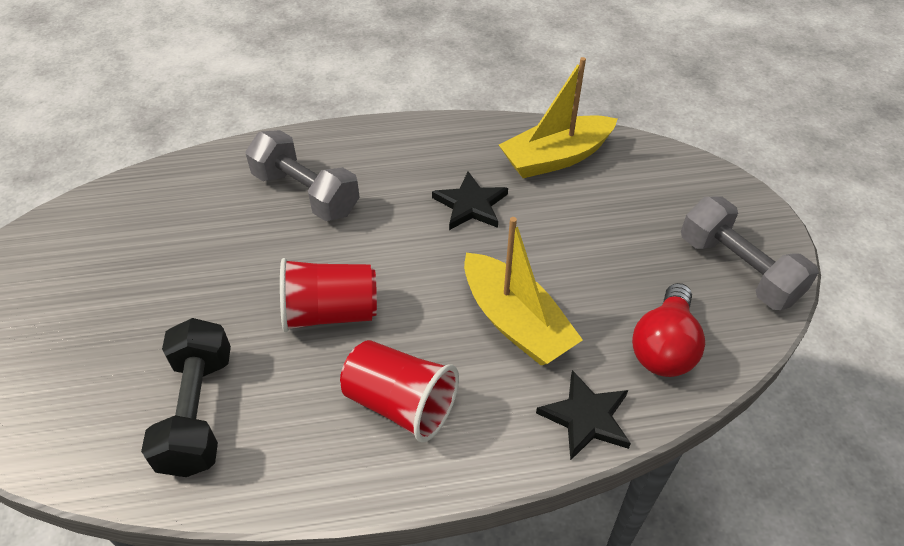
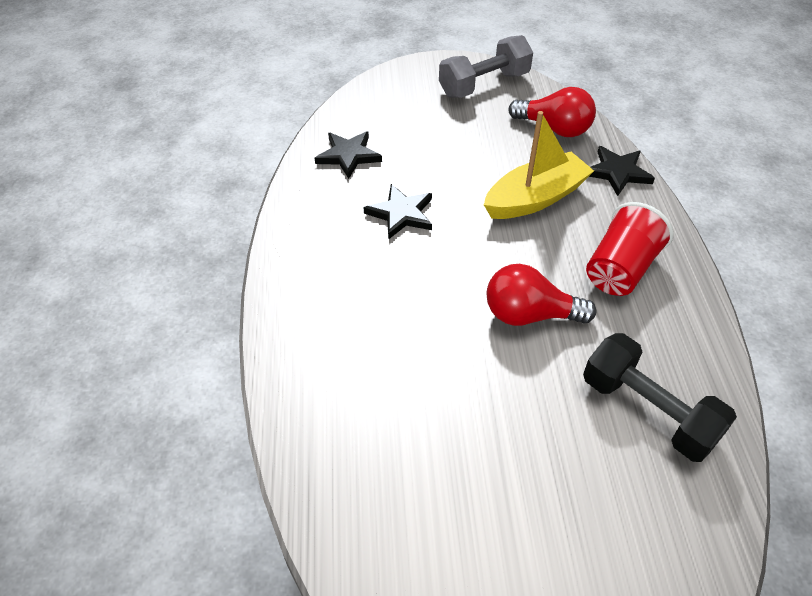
camera: 85 degrees left, 0 degrees up
(198, 411) = (648, 411): black dumbbell -> black dumbbell turned 45 degrees clockwise
(306, 193) = (367, 338): grey dumbbell -> none
(330, 313) = (529, 315): red cup -> red light bulb
(556, 158) = (348, 156): yellow boat -> black star

